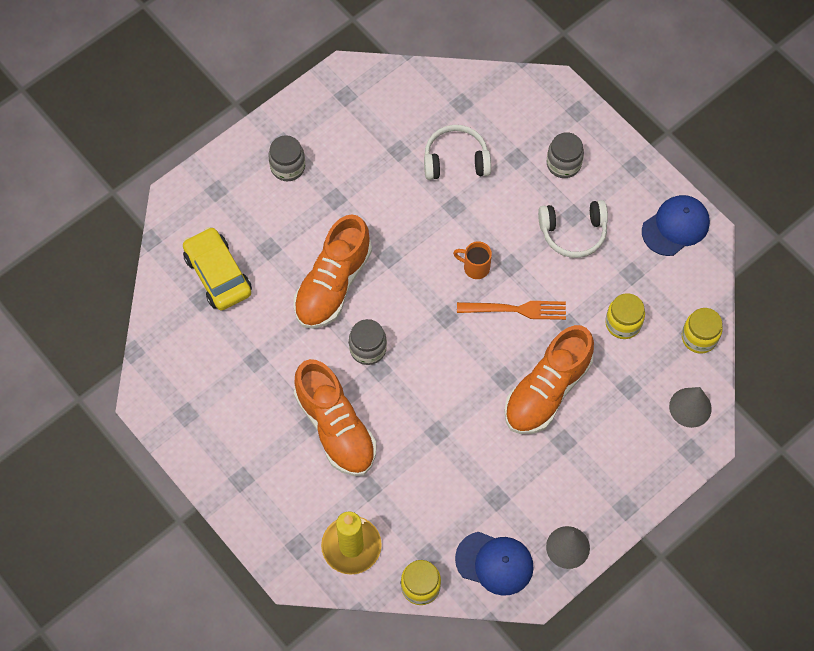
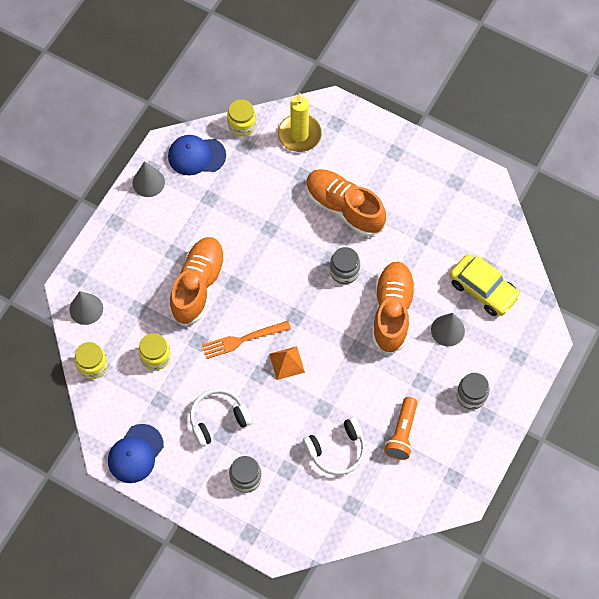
camera: 160 degrees right, 0 degrees up
(280, 243) = (447, 330): none -> grey cone
(379, 154) = (402, 433): none -> orange flashlight
(475, 267) = (287, 363): orange mug -> orange pyramid

